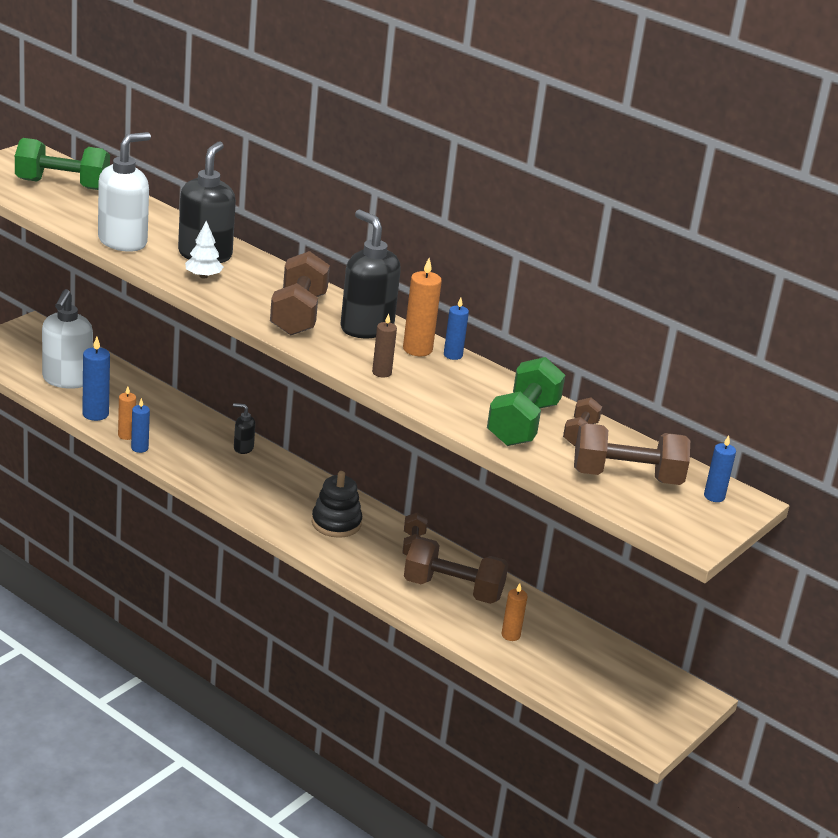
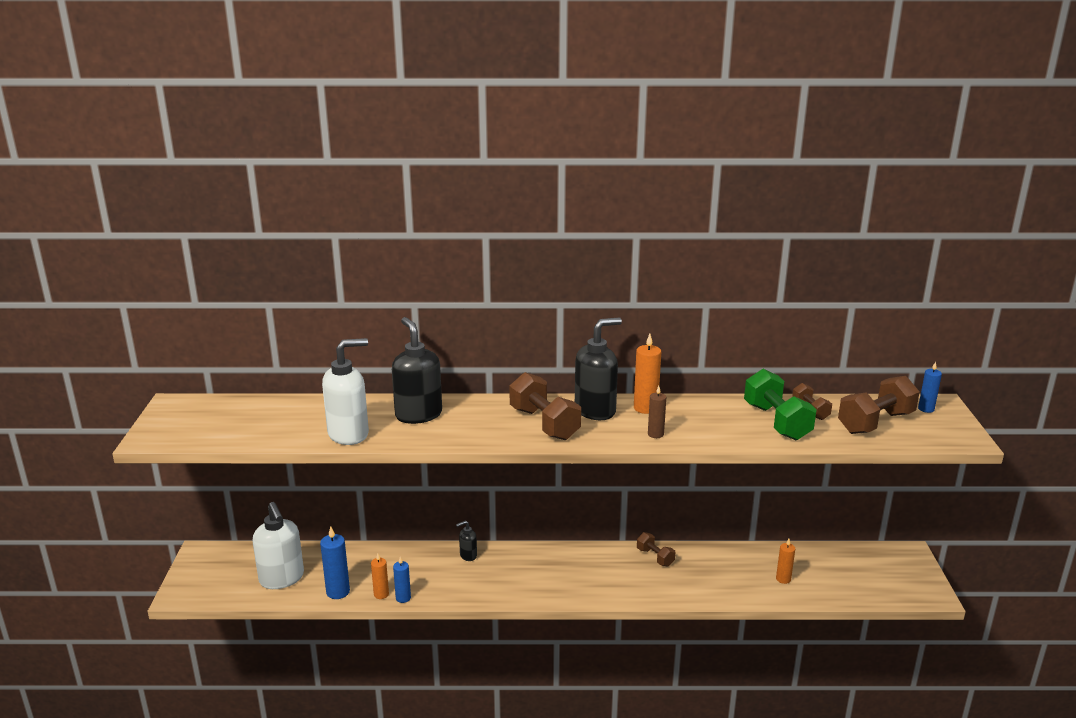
camera: 35 degrees left, 5 degrees down
(62, 185) = (235, 415): green dumbbell -> none
(123, 241) = (349, 434): white soap dispenser -> white soap dispenser turned 60 degrees clockwise
(203, 276) = (443, 430): white tree -> none
(336, 523) = (594, 571): black stacking toy -> none
(366, 328) = (595, 410): black soap dispenser -> black soap dispenser turned 135 degrees clockwise
(453, 355) = (668, 401): blue candle -> none
(453, 590) = (715, 571): brown dumbbell -> none

